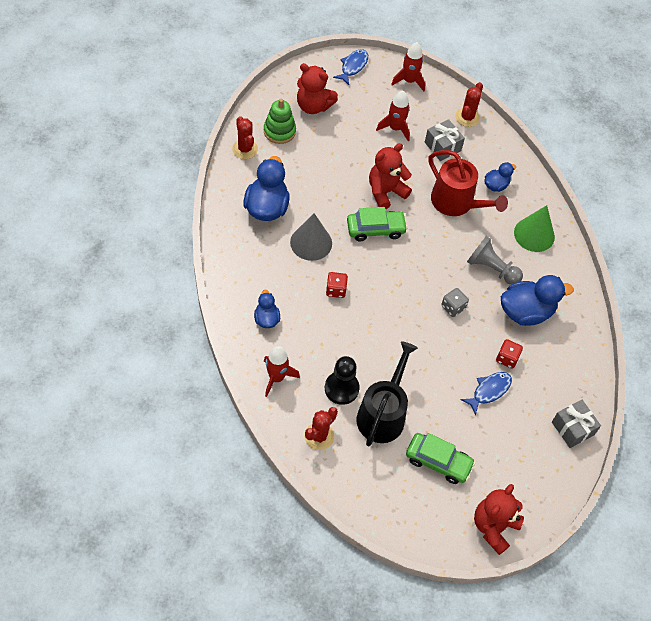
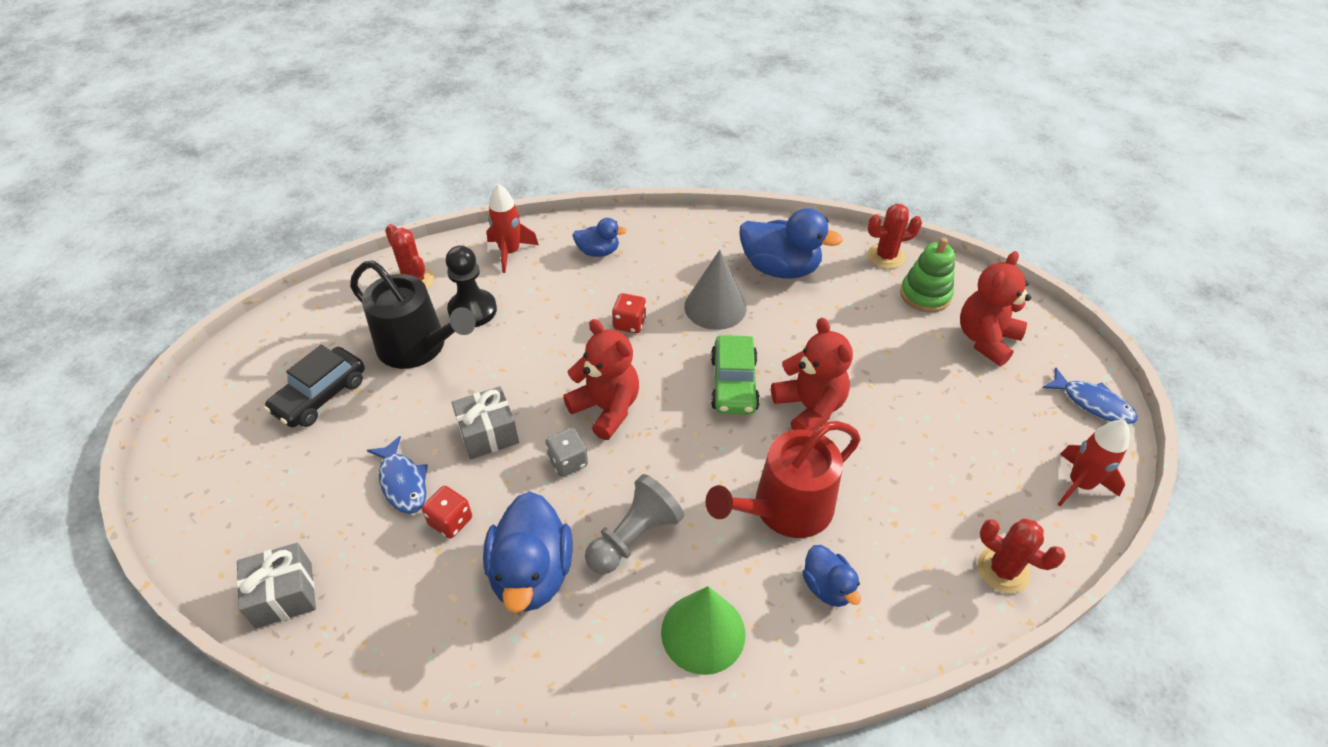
camera: 105 degrees right, 10 degrees down
(395, 128) = (953, 443): red rocket -> none
(438, 461) = (320, 396): green car -> black car
(442, 146) = (919, 511): grey gift -> grey gift (488, 433)
(494, 527) = (192, 443): red teddy bear -> red teddy bear (606, 408)

